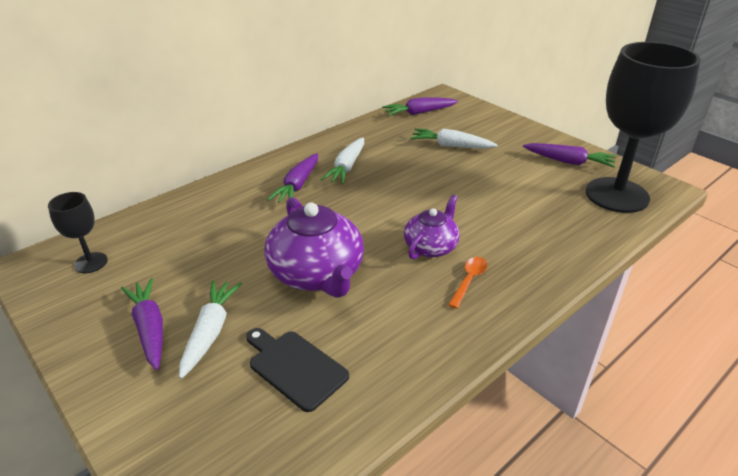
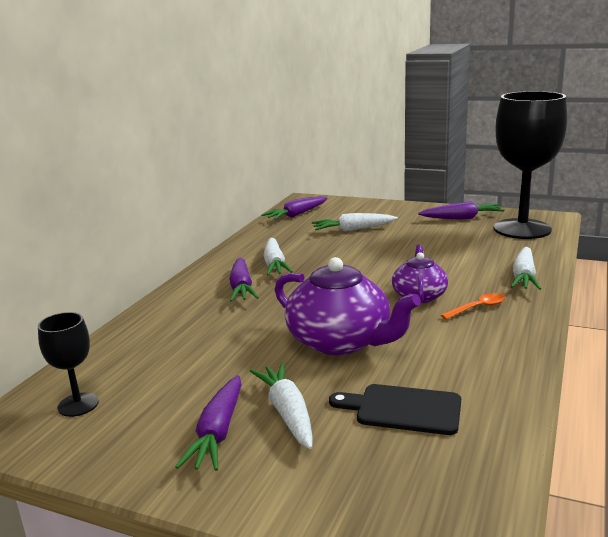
camera: 25 degrees left, 15 degrees down
(150, 329) = (218, 432): purple carrot -> purple carrot turned 120 degrees counterclockwise
(469, 280) = (477, 308): orange spoon -> orange spoon turned 60 degrees clockwise
(553, 258) = (524, 276): none -> white carrot

